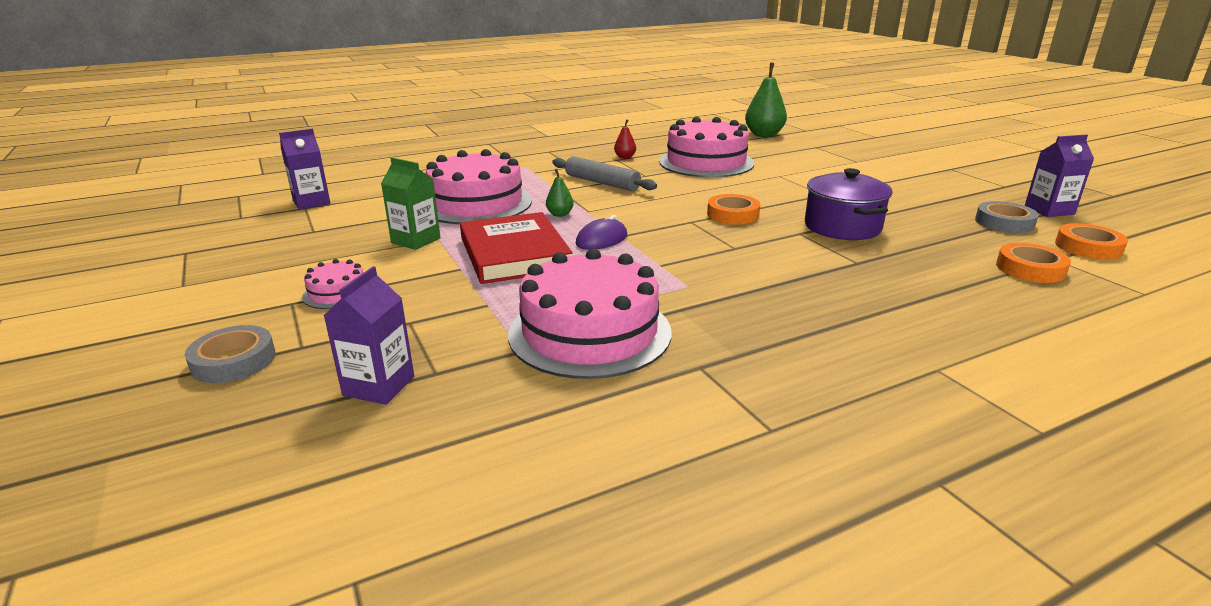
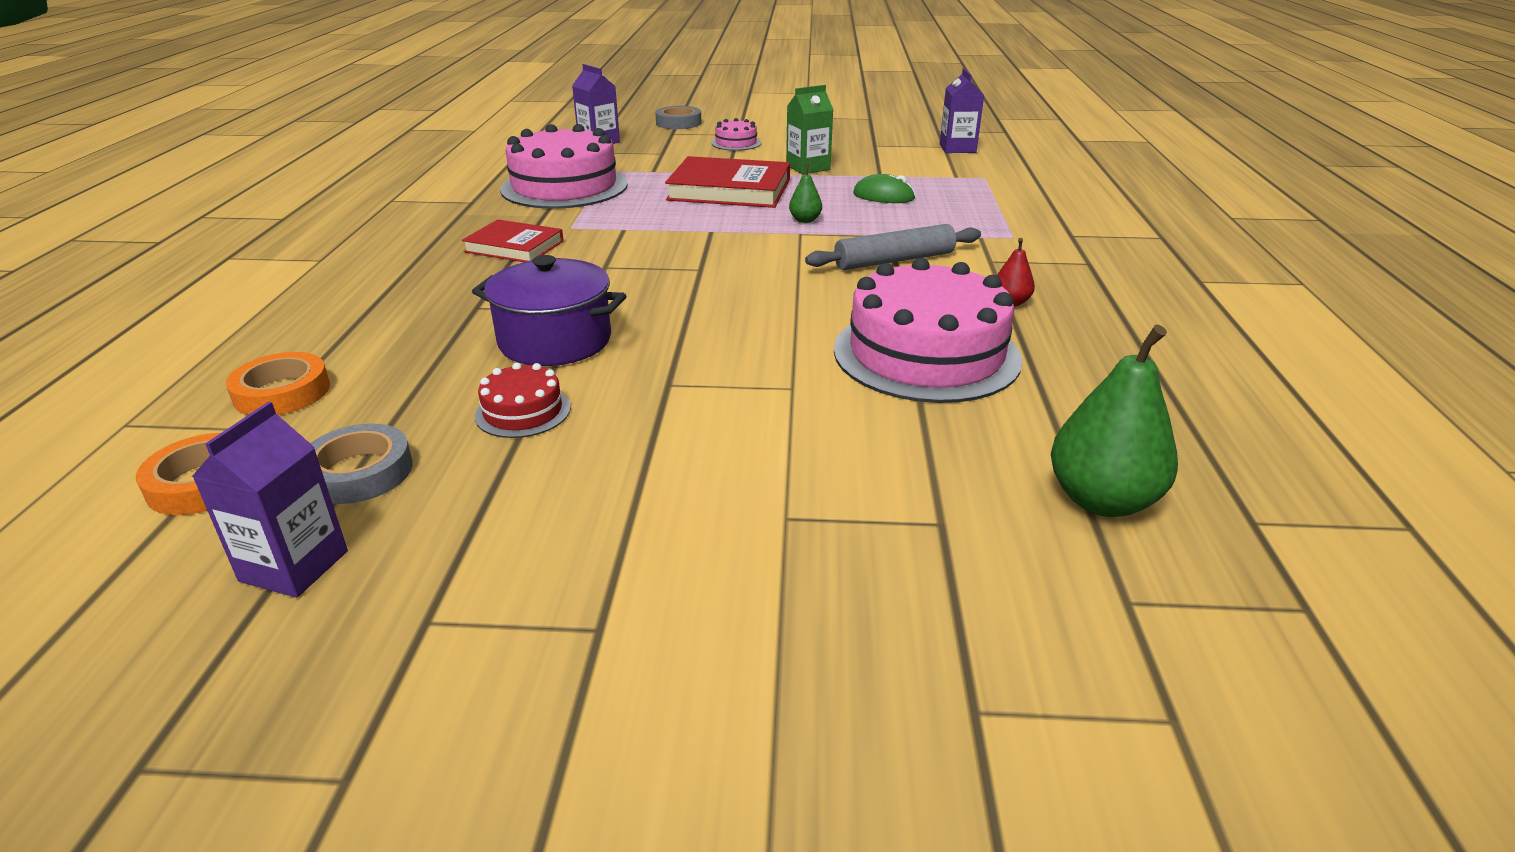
camera: 120 degrees right, 5 degrees up
(476, 203) = (883, 196): pink cake -> green mouse
(601, 240) = (712, 222): purple mouse -> none
(732, 214) = (686, 295): orange tape -> none
(759, 291) = (514, 246): none -> red book
(903, 211) = (523, 411): none -> red cake

